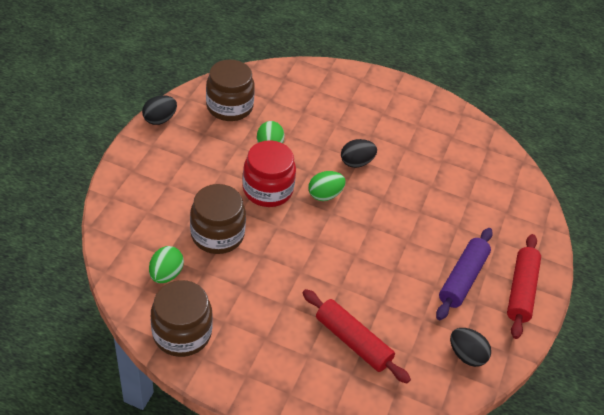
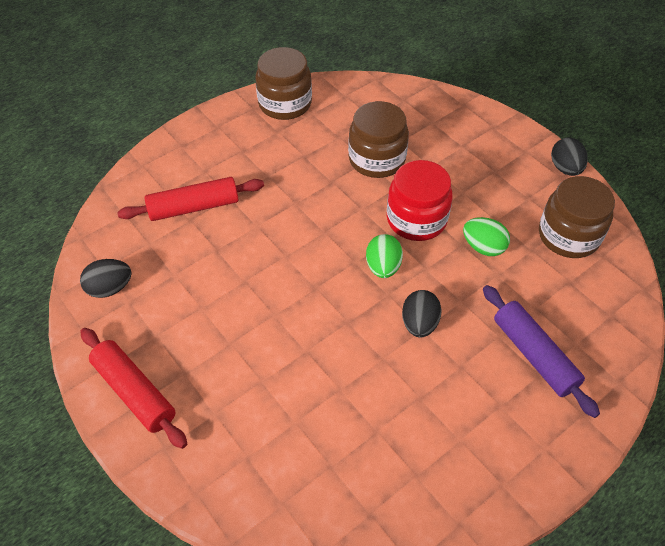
camera: 125 degrees right, 5 degrees up
(166, 274) = (351, 112): green egg -> none
(462, 278) = (191, 340): purple rolling pin -> purple rolling pin (534, 355)

